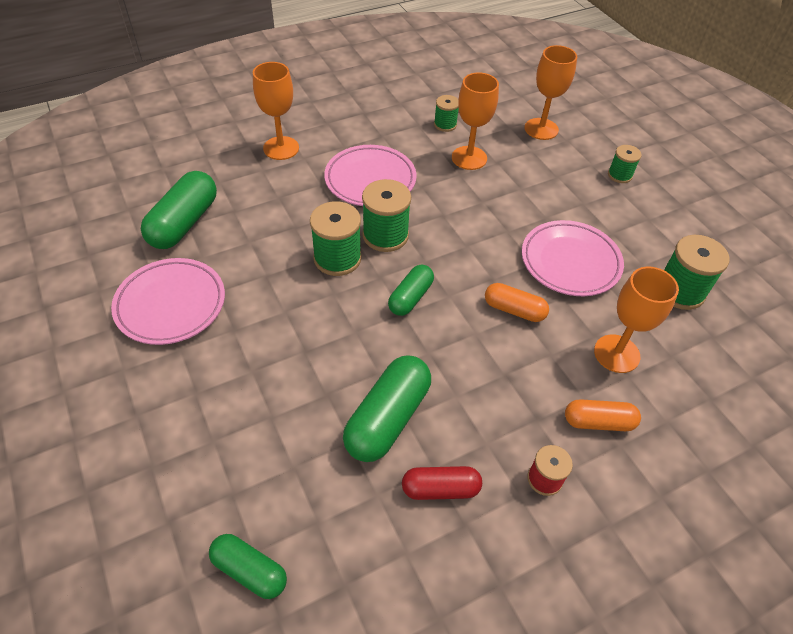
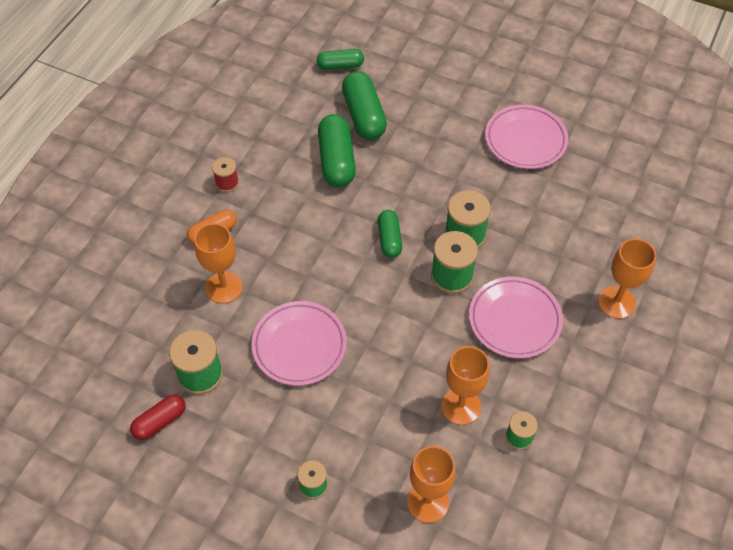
camera: 145 degrees right, 5 degrees up
(184, 223) = (592, 192): green capsule -> green capsule (364, 116)
(440, 489) = (280, 146): red capsule -> red capsule (160, 421)
(514, 310) = (313, 276): orange capsule -> none

